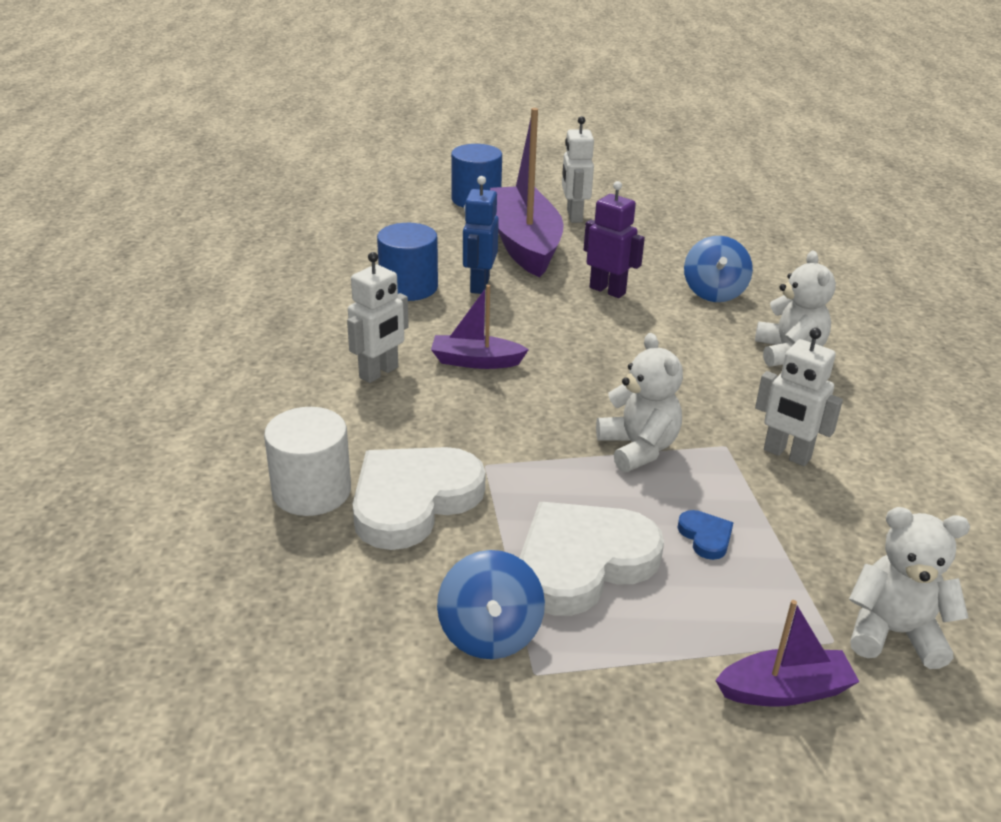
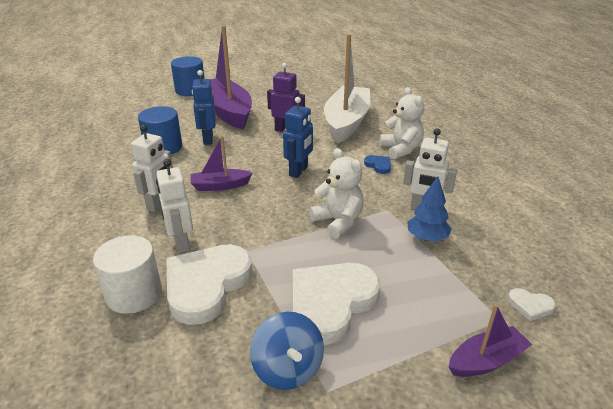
camera: 15 degrees left, 0 degrees up
(574, 216) = (251, 92): white robot -> white robot (181, 243)
(604, 360) = (298, 171): none -> blue robot
(705, 537) = (399, 269): blue heart -> blue heart (378, 165)
(714, 292) = (346, 122): blue spinning top -> white boat
(770, 500) = (427, 238): none -> blue tree
(893, 633) = (530, 306): white teddy bear -> white heart

